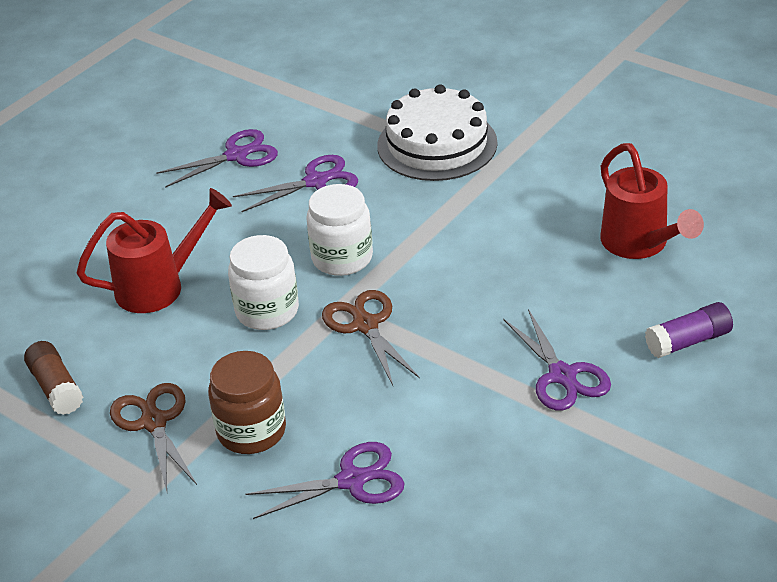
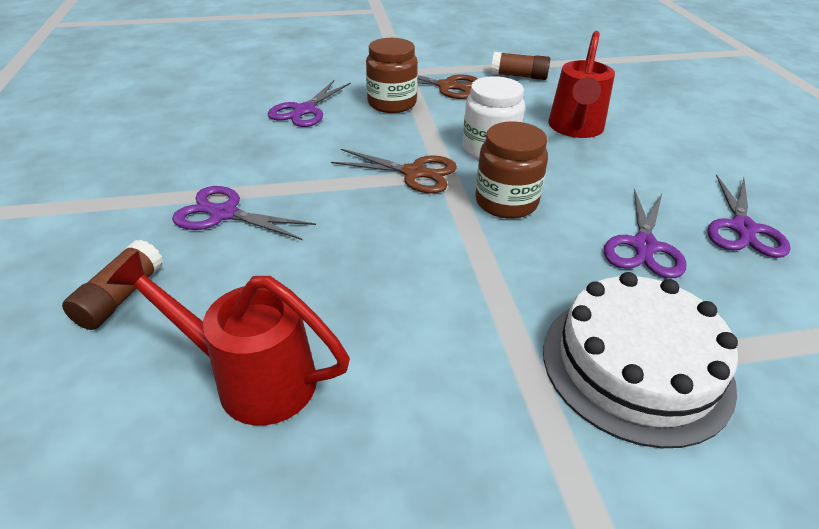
camera: 130 degrees right, 0 degrees up
(342, 258) = (506, 202): white jar -> brown jar
(688, 341) = (121, 297): purple glue stick -> brown glue stick

